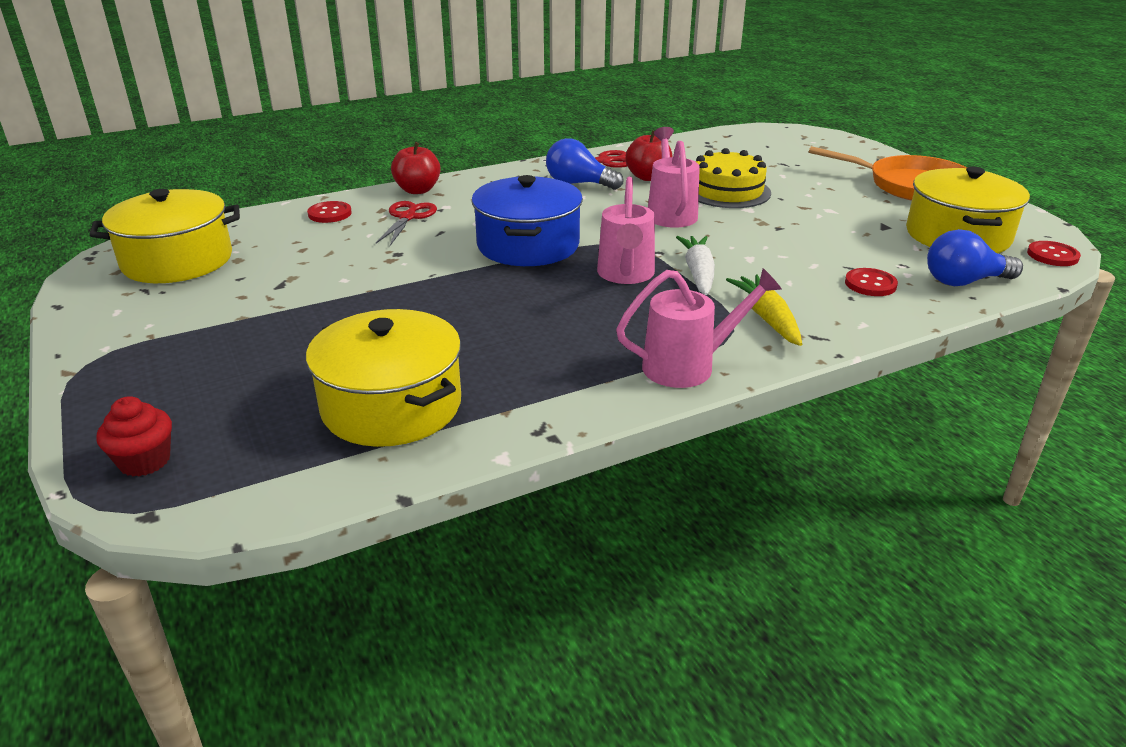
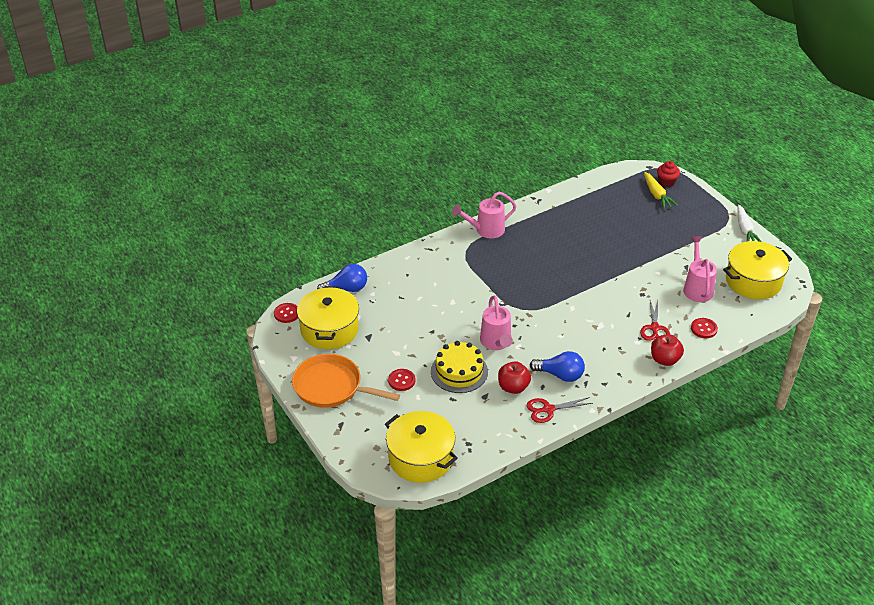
camera: 175 degrees right, 10 degrees up
(391, 406) = (596, 206): yellow pot -> yellow pot (420, 458)
(528, 245) = (574, 305): blue pot -> none
(625, 275) = (517, 284): pink watering can -> pink watering can (697, 288)
(698, 273) = (480, 287): white carrot -> white carrot (745, 230)
(767, 318) = (449, 258): yellow carrot -> yellow carrot (656, 195)
(870, 284) = (394, 284): red button -> red button (401, 380)

